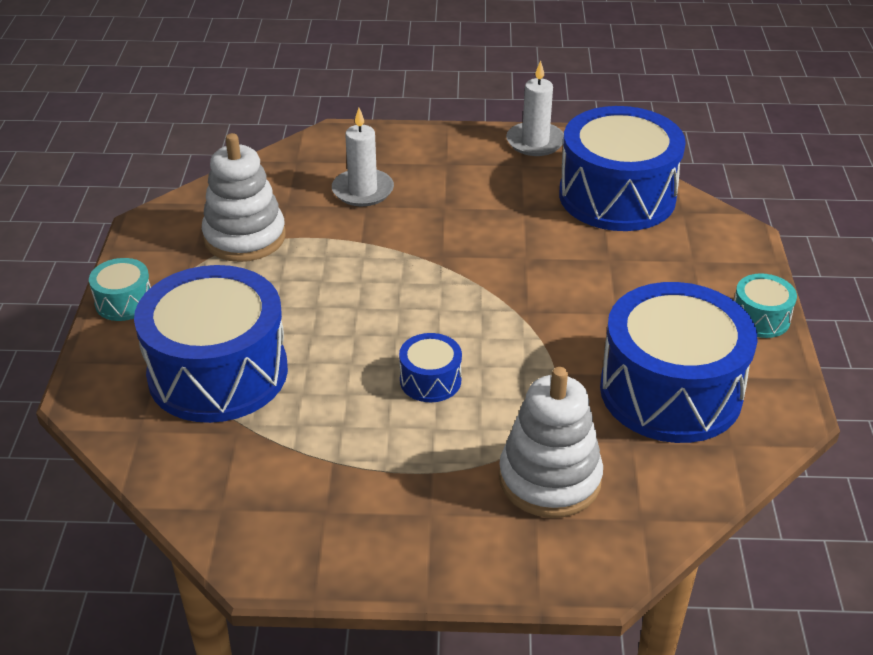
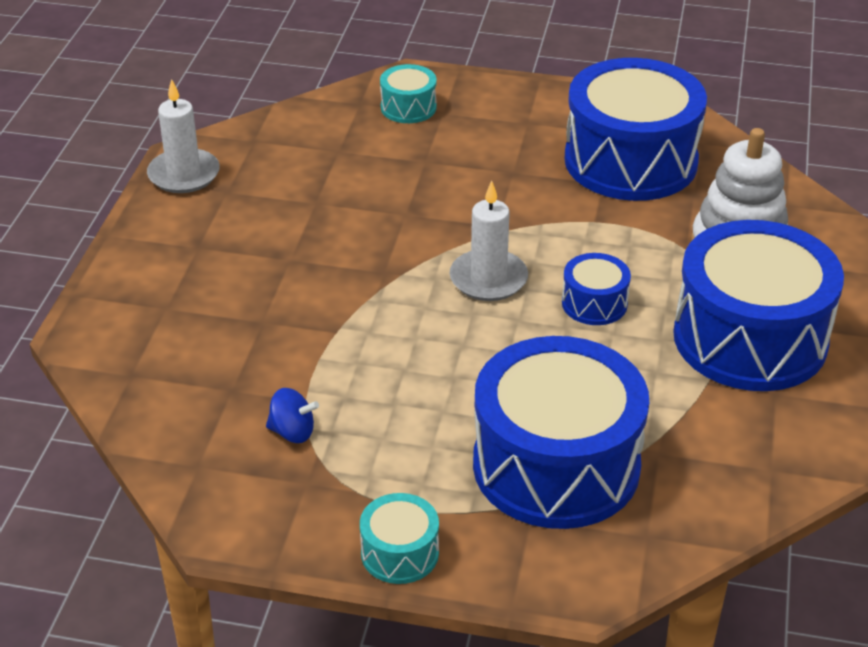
camera: 80 degrees left, 0 degrees up
(244, 237) = (292, 432): white stacking toy -> blue spinning top
(363, 190) = (228, 320): white candle -> white candle (488, 279)
(617, 196) = (316, 137): blue drum -> blue drum (750, 338)
(760, 318) = (539, 94): turquoise drum -> turquoise drum (408, 107)

